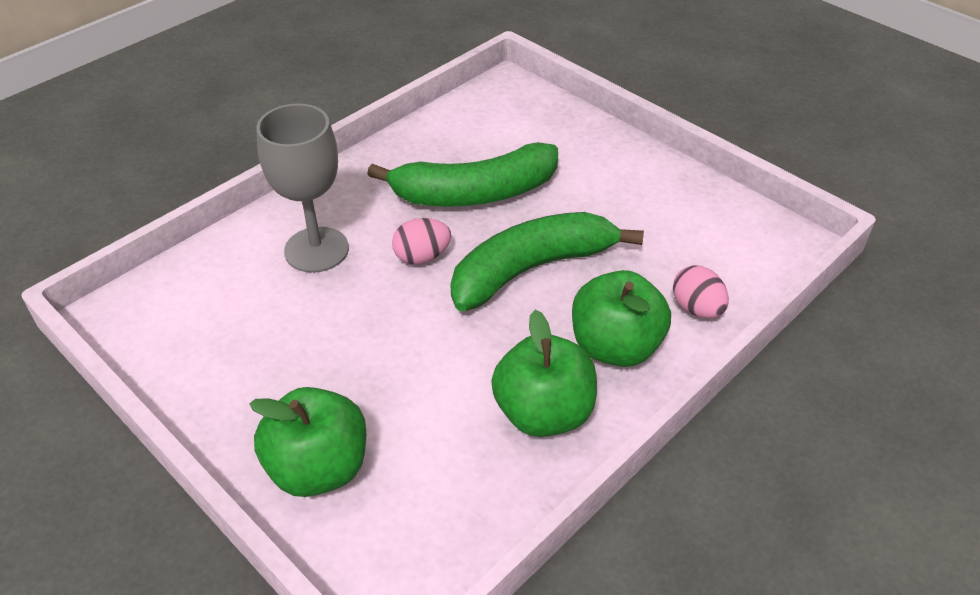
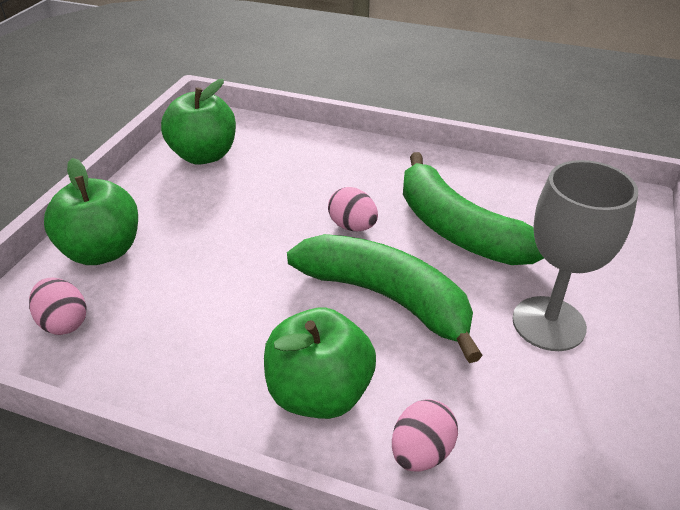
camera: 65 degrees right, 5 degrees down
(316, 250) = (321, 172): grey goblet -> grey goblet (548, 323)
(420, 521) = (64, 322): none -> pink egg
(543, 413) = (207, 363): green apple -> green apple (204, 155)

